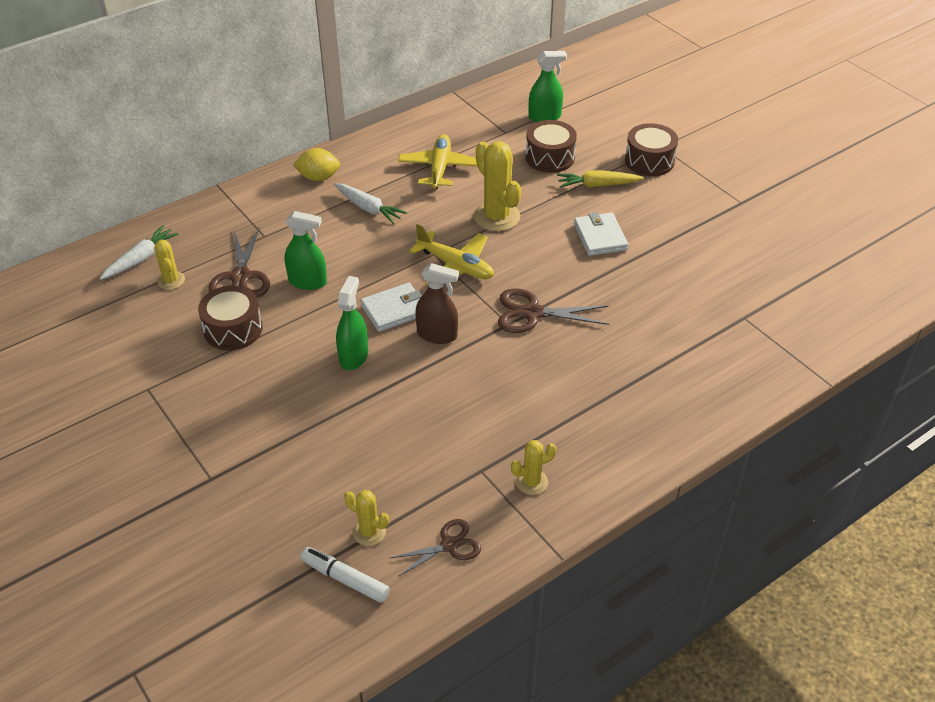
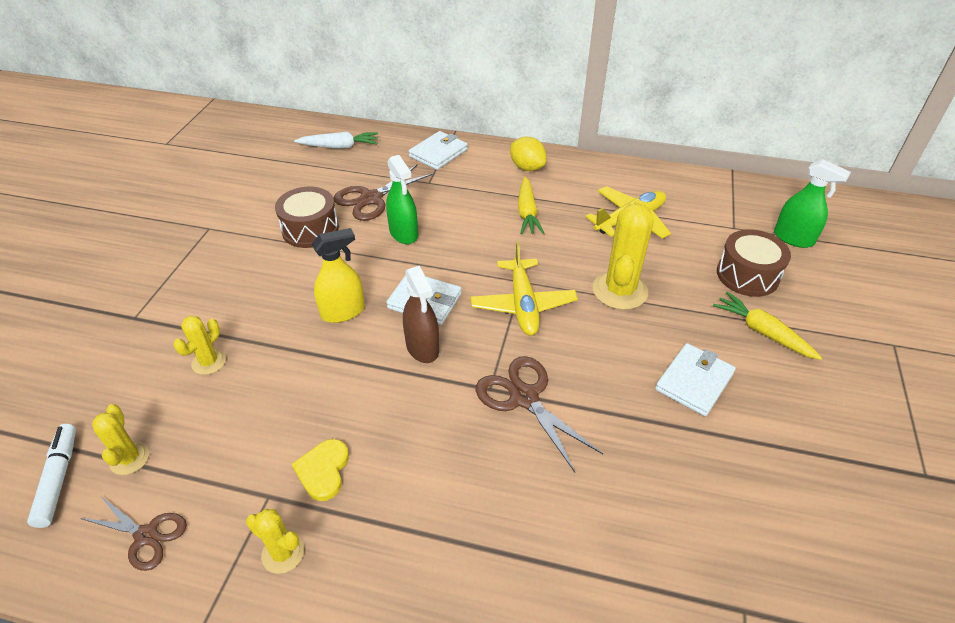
camera: 50 degrees right, 0 degrees up
(171, 280) = (332, 171): yellow cactus -> yellow cactus (209, 362)
(234, 210) = (438, 153): none -> white wallet
(353, 356) = (343, 312): green spray bottle -> yellow spray bottle
(369, 208) = (527, 212): white carrot -> yellow carrot
(488, 435) = (323, 470): none -> yellow heart
(649, 161) = (858, 349): brown drum -> none

